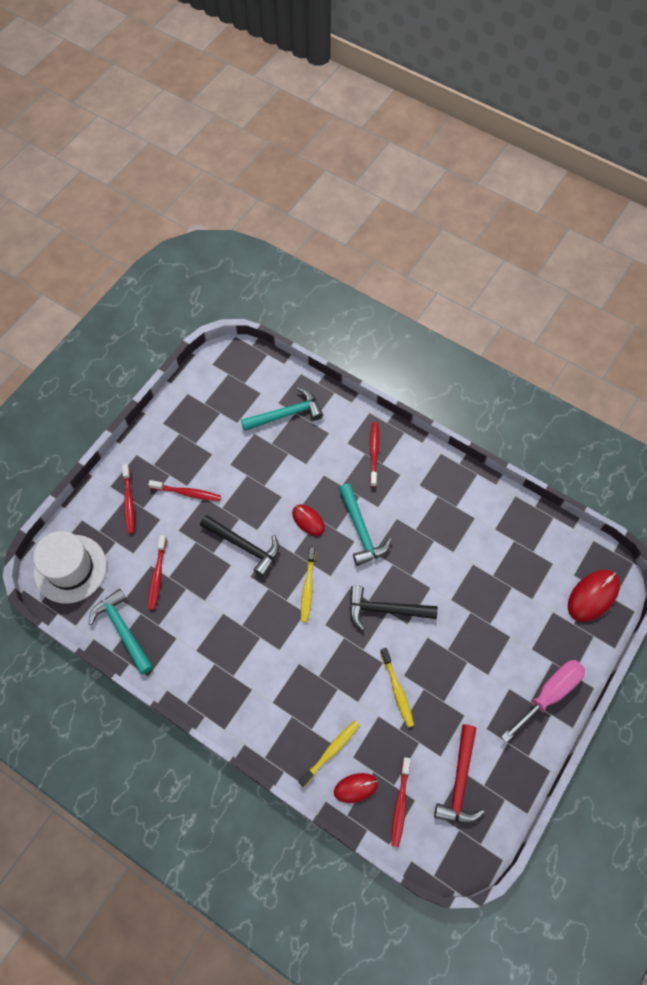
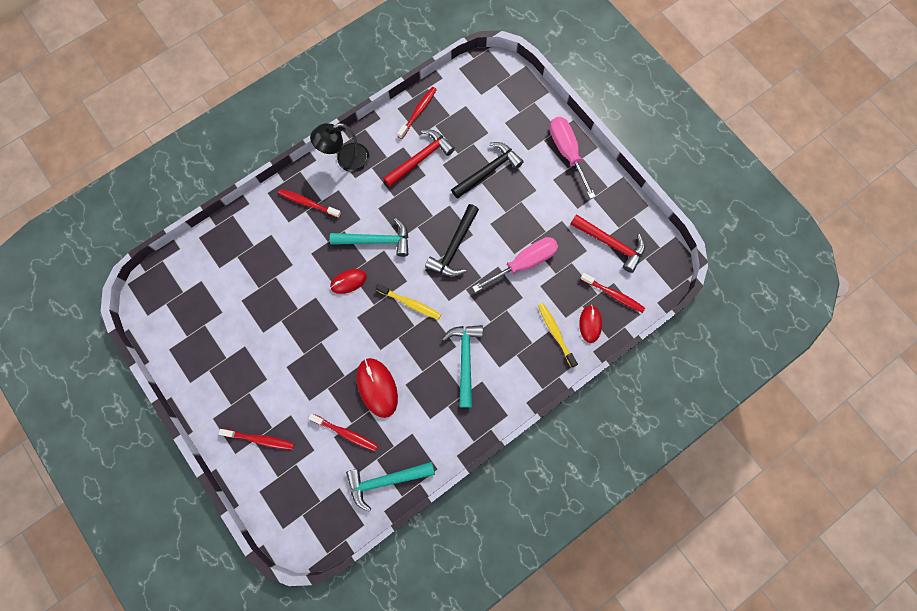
camera: 70 degrees left, 10 degrees up
(70, 568) = (305, 515): white hat -> none
(187, 493) = (275, 381): red toothbrush -> red toothbrush (418, 112)
(244, 546) = (350, 345): black hammer -> black hammer (488, 171)
(286, 414) = (234, 264): turquoise hammer -> turquoise hammer (465, 360)
(397, 690) = (524, 263): yellow toothbrush -> pink screwdriver
(435, 469) = (346, 160): none -> black lamp
(469, 540) = (421, 158): none -> red hammer
(593, 596) = (503, 88): red mouse -> red mouse (377, 387)

